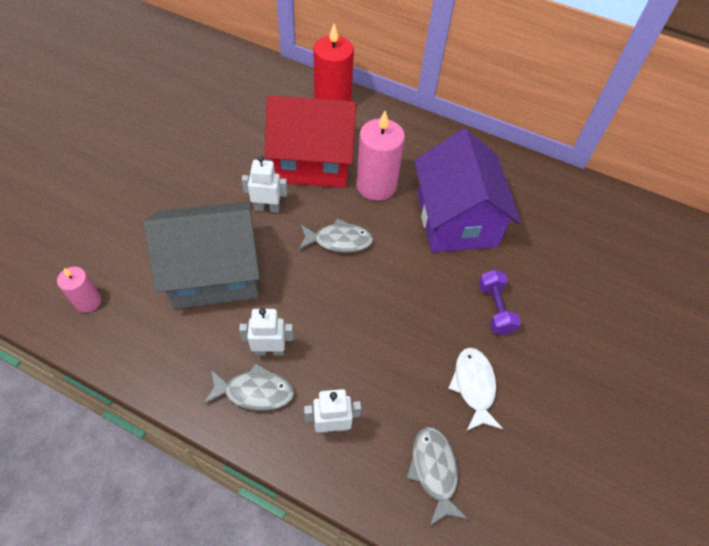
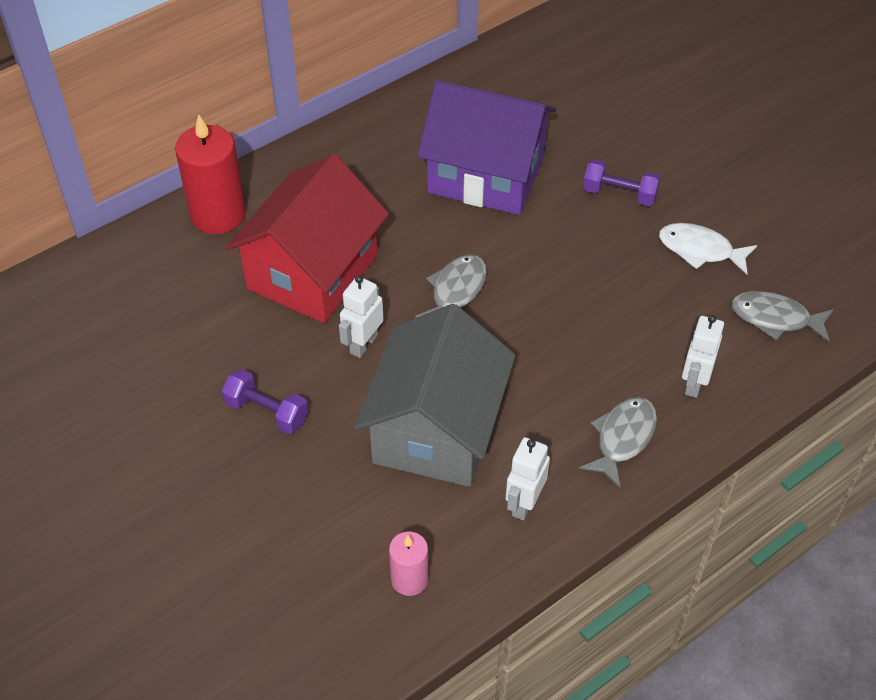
camera: 60 degrees left, 5 degrees down
(192, 181) = (267, 412): none -> purple dumbbell
(270, 350) = (576, 408): white robot -> white robot (524, 503)
(376, 185) = (392, 225): pink candle -> none

